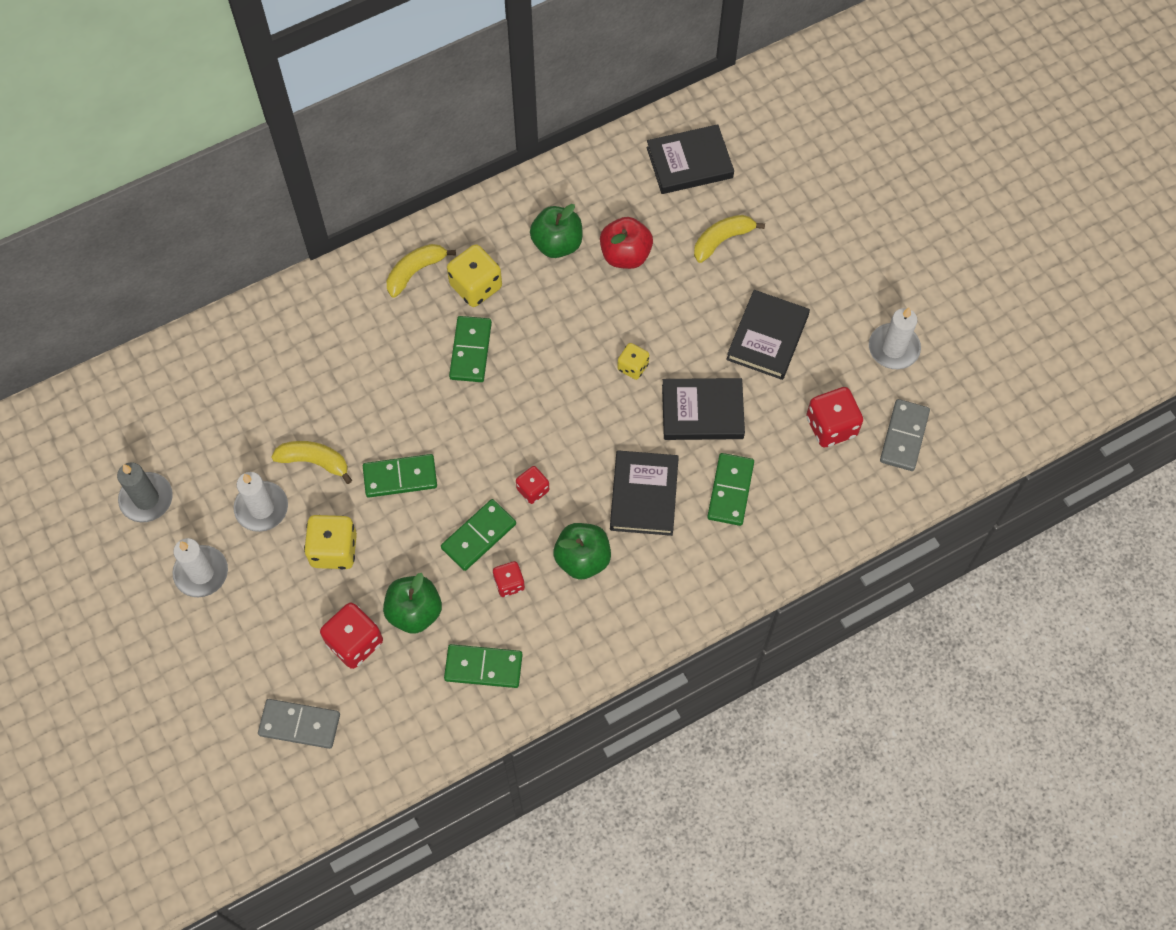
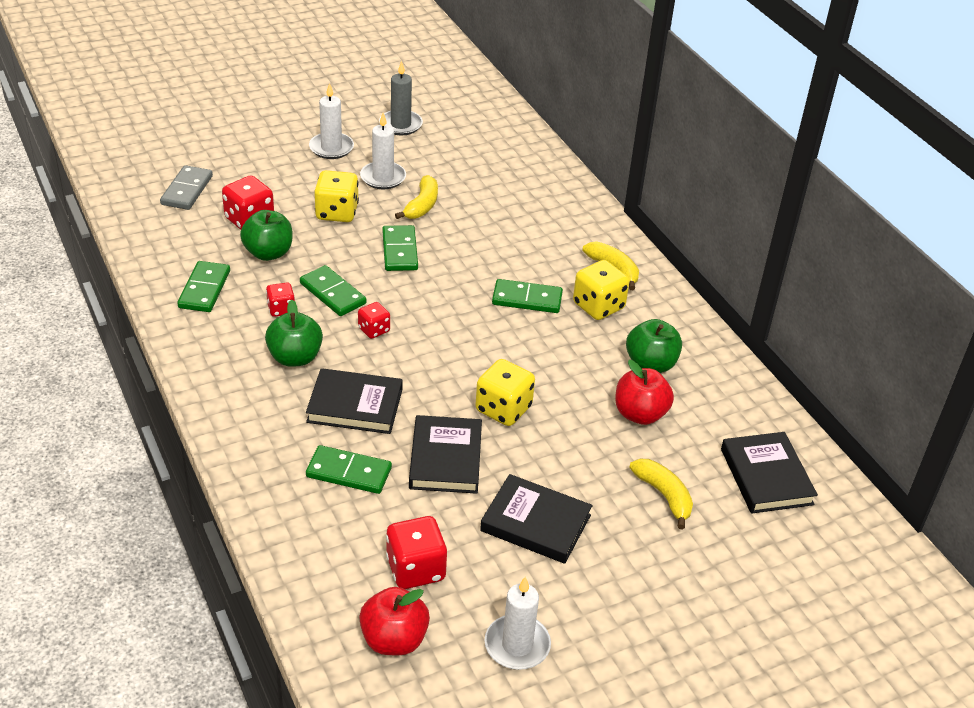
camera: 90 degrees right, 25 degrees down
(633, 367) = (503, 409): yellow dice -> yellow dice, size x1.69
(904, 436) = (394, 639): grey domino -> red apple

